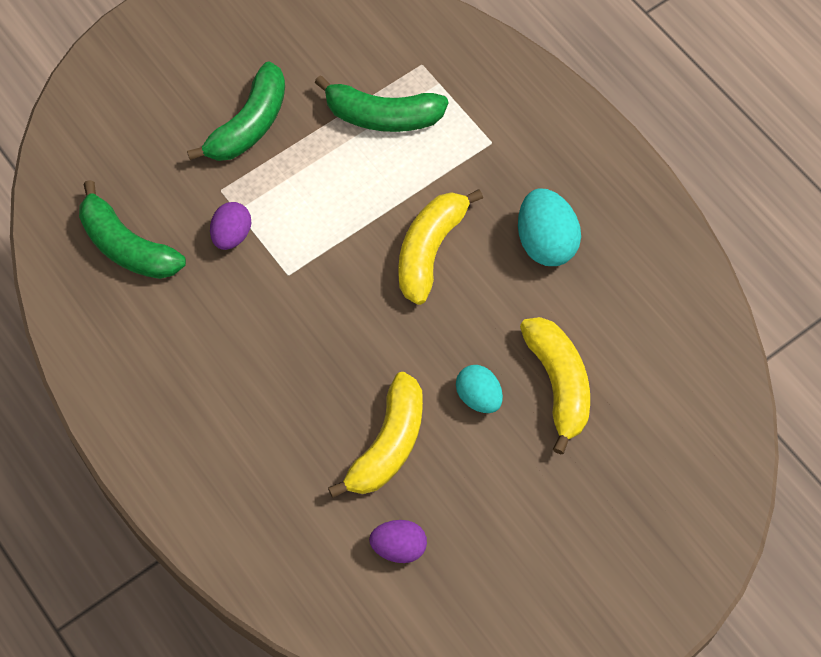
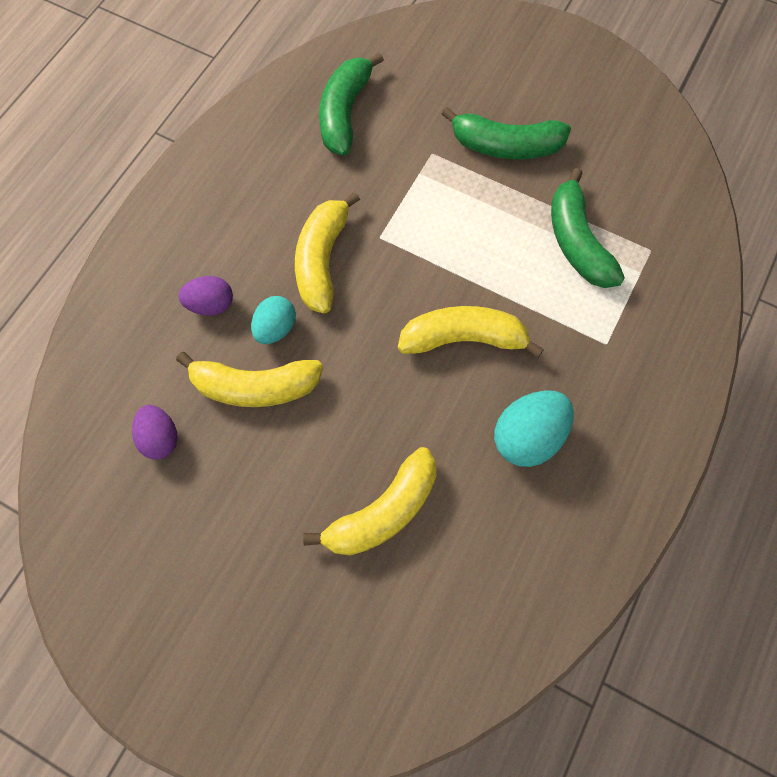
camera: 65 degrees right, 5 degrees up
(232, 235) = (394, 180): purple egg -> purple egg (211, 304)
(285, 334) = (322, 260): none -> yellow banana
(478, 397) = (336, 444): turquoise egg -> turquoise egg (275, 328)

